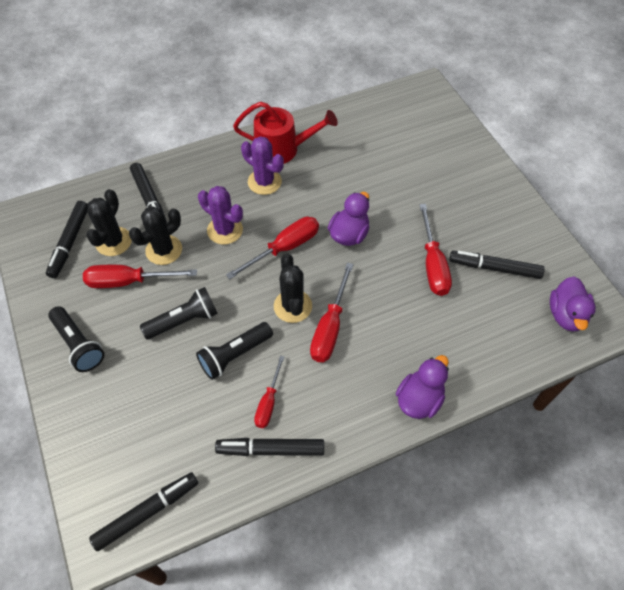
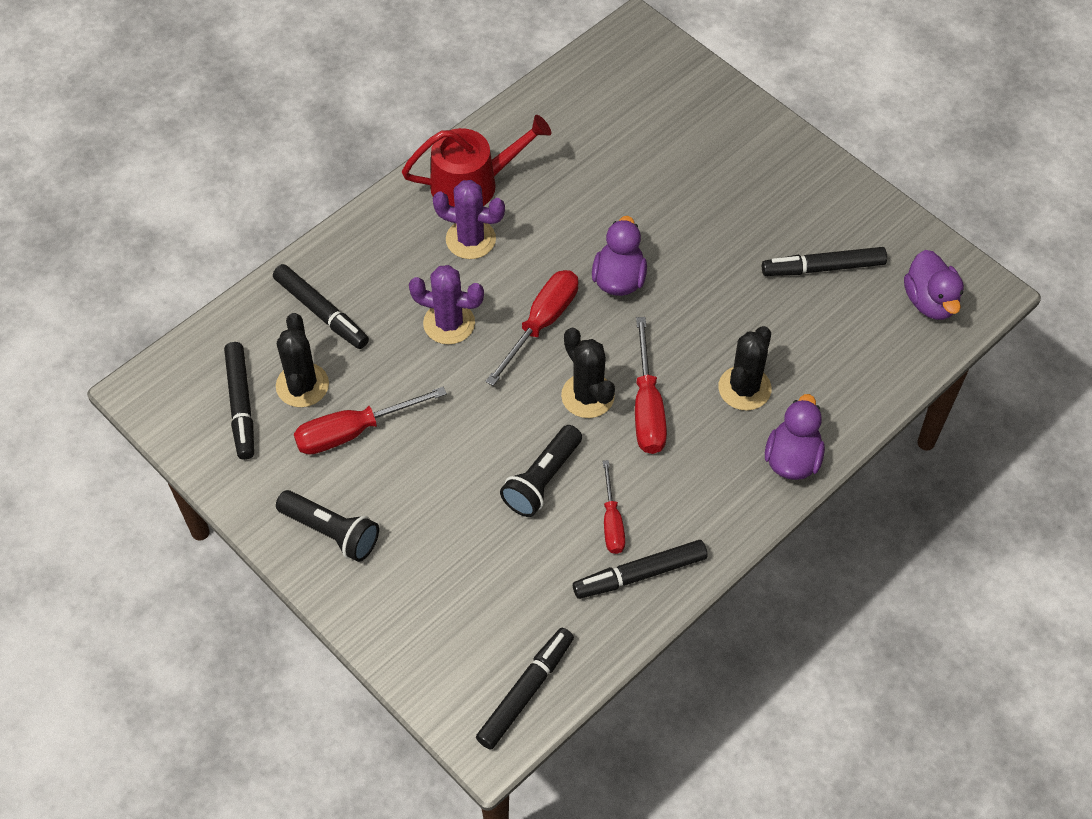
camera: 20 degrees left, 0 degrees up
(164, 250) = (379, 375): black cactus -> black cactus (744, 388)
(184, 320) = (455, 458): black flashlight -> none
(433, 264) = (743, 286): red screwdriver -> none

